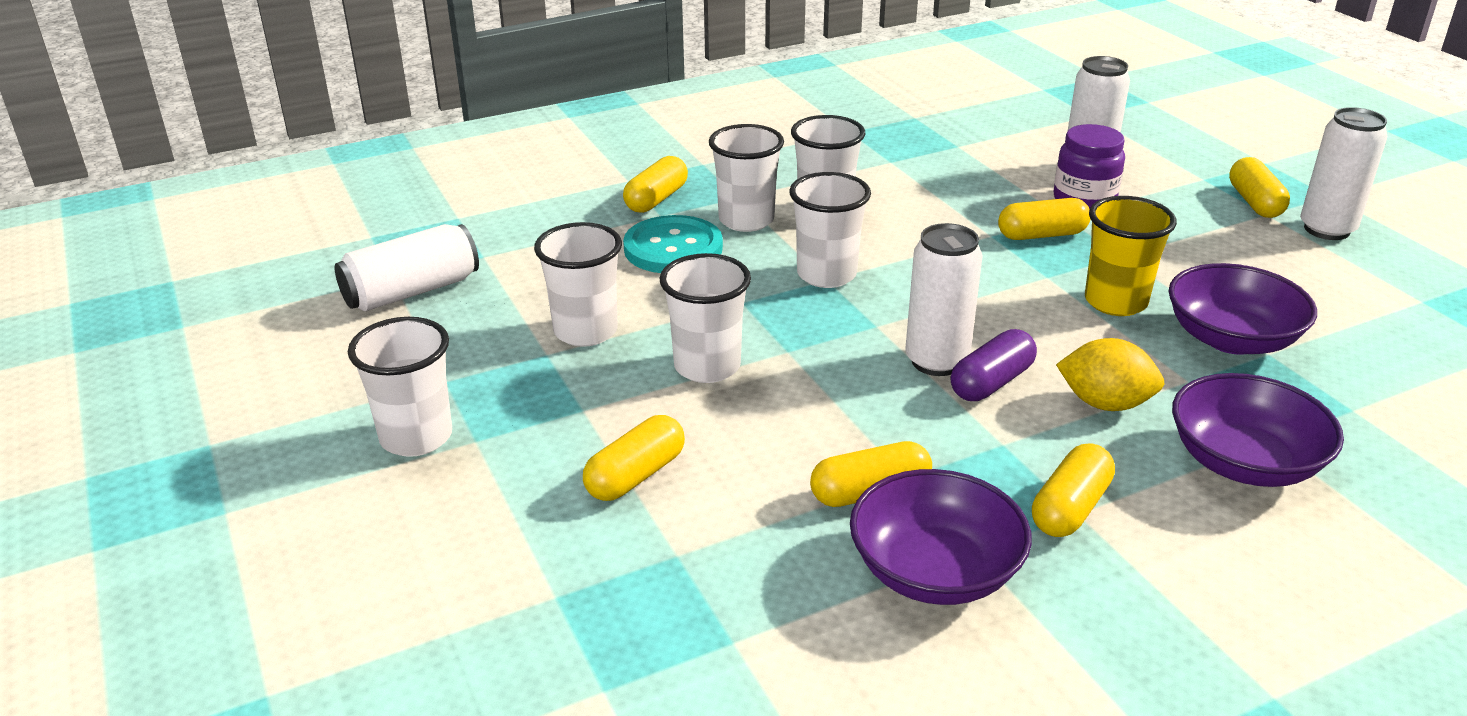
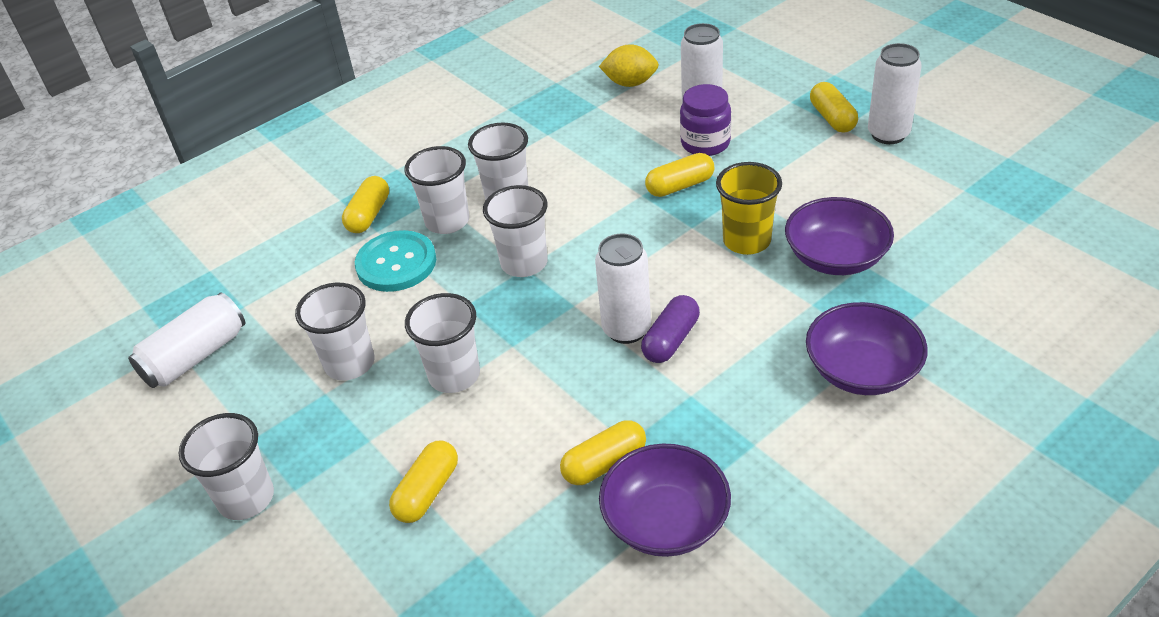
camera: 10 degrees left, 10 degrees up
(1070, 508) = (749, 441): yellow capsule -> none
(1105, 403) = (756, 340): yellow lemon -> yellow lemon (630, 83)

